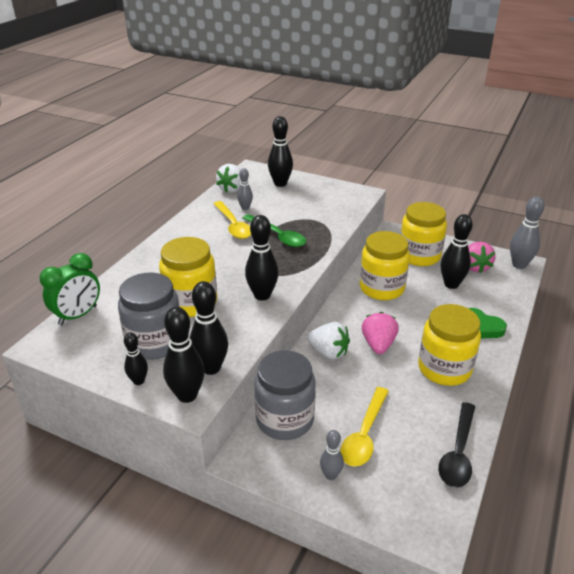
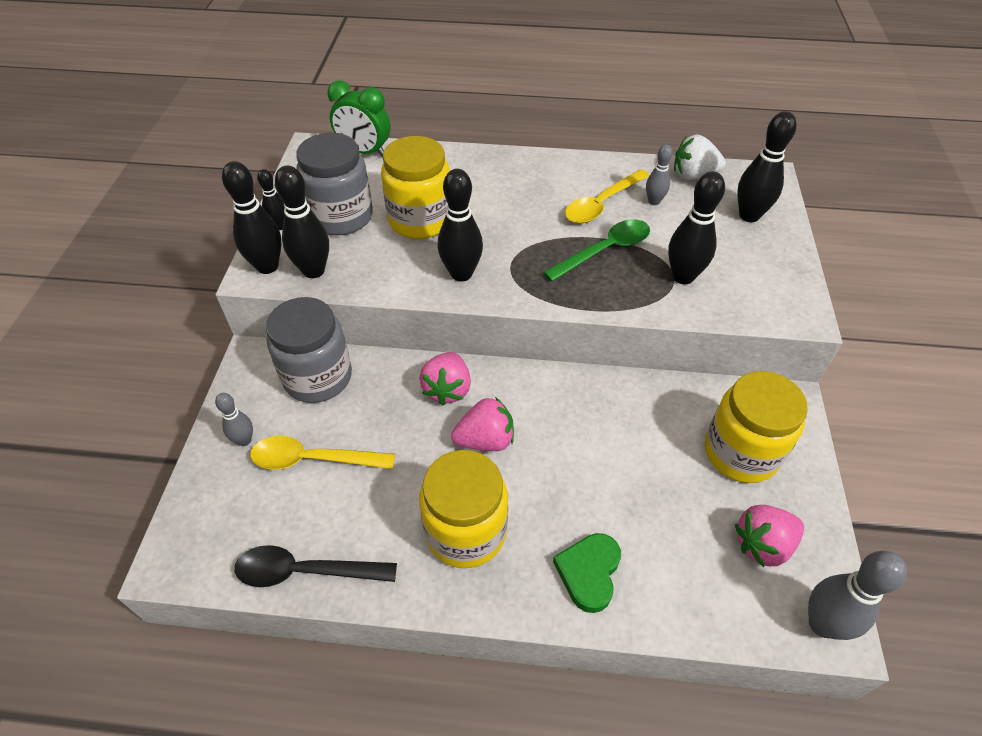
camera: 70 degrees right, 15 degrees up
(277, 236) = (604, 251): green spoon -> green spoon turned 150 degrees counterclockwise
(328, 352) = (447, 389): white strawberry -> pink strawberry
(381, 288) = (619, 418): yellow jar -> none
(451, 284) = (685, 512): black bowling pin -> black bowling pin (683, 276)

